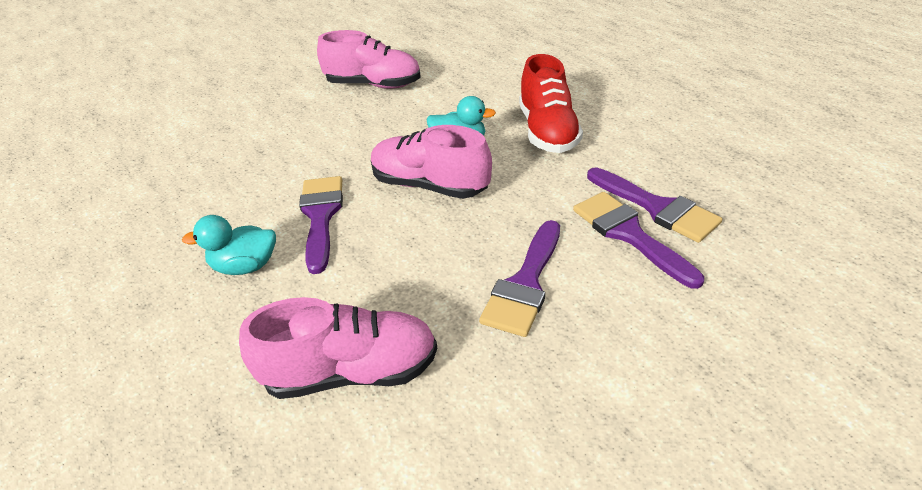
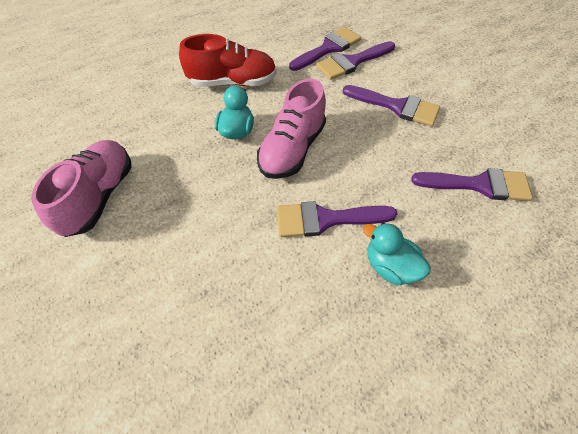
camera: 90 degrees left, 15 degrees up
(246, 266) = (390, 266): turquoise duck -> turquoise duck turned 135 degrees clockwise
(352, 371) = (478, 185): pink shoe -> purple brush

